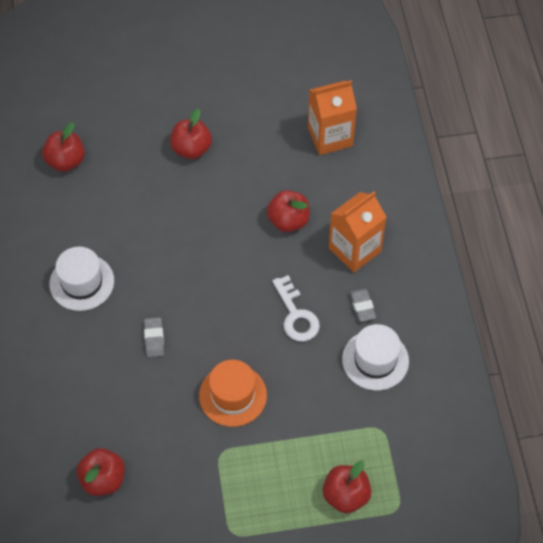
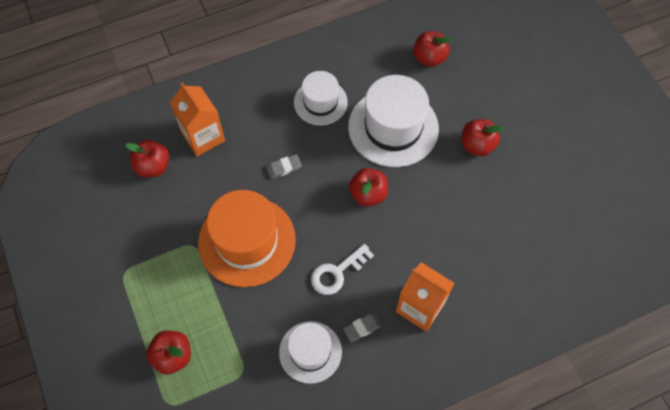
camera: 75 degrees right, 5 degrees up
(141, 219) = (393, 127): none -> white hat
(233, 395) = (247, 241): orange hat -> orange hat, size x1.65
(288, 221) = (431, 242): red apple -> red apple (368, 194)
(330, 137) = (536, 256): orange carton -> orange carton (203, 137)

